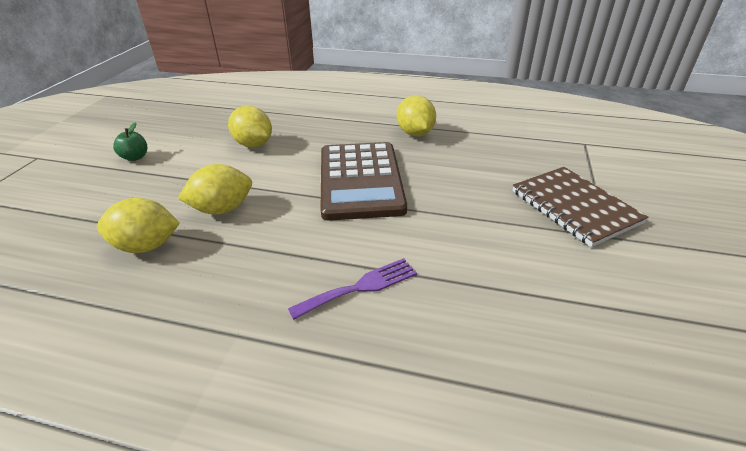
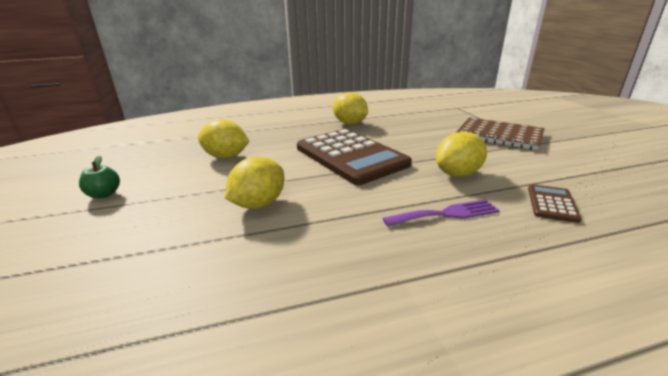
camera: 30 degrees left, 10 degrees down
(147, 246) = (217, 254): yellow lemon -> yellow lemon (458, 174)
(360, 287) = (446, 214): purple fork -> purple fork turned 45 degrees clockwise
(491, 325) = (552, 203): none -> brown calculator

